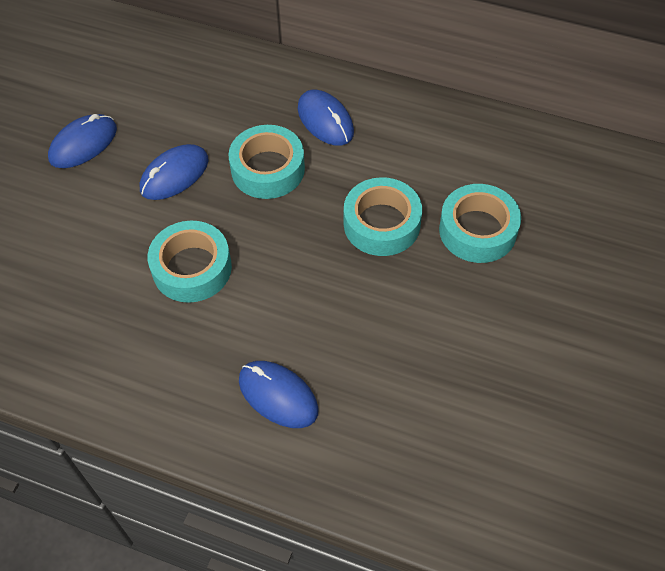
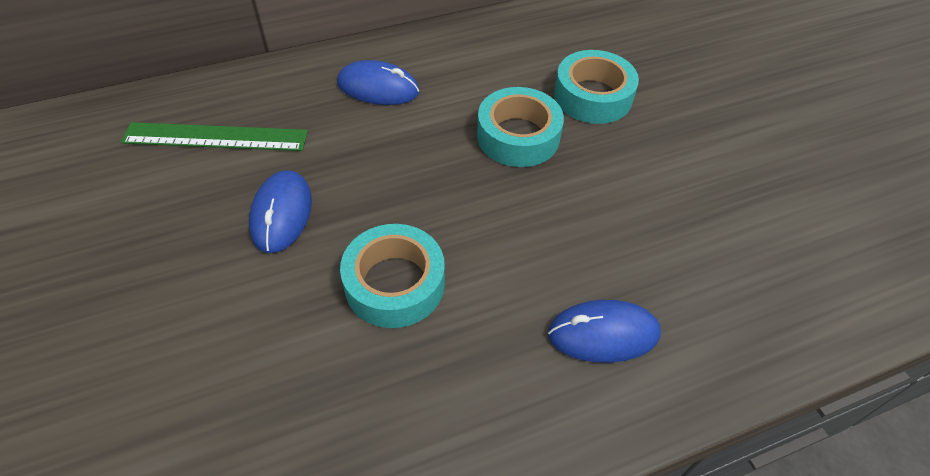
camera: 45 degrees left, 5 degrees down
(83, 144) = (141, 247): blue mouse -> none
(187, 93) = (216, 137): none -> green ruler
(268, 169) = (370, 154): turquoise tape -> none

